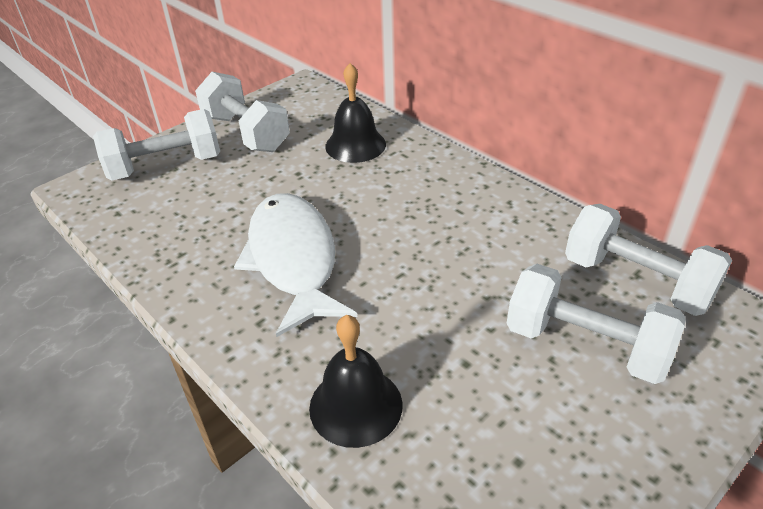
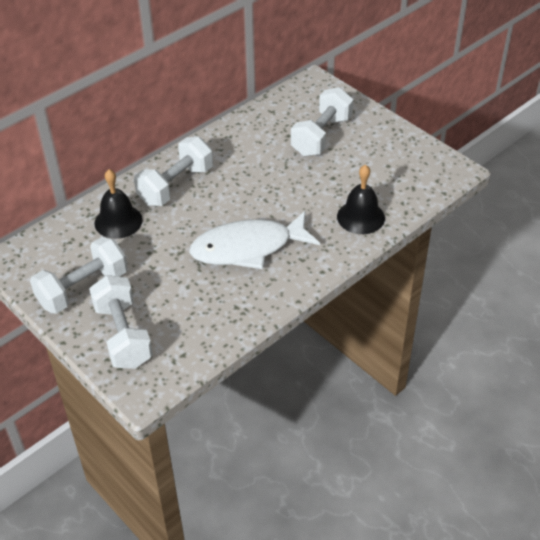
camera: 90 degrees left, 5 degrees up
(636, 281) = (277, 112): white dumbbell -> white dumbbell (176, 185)

